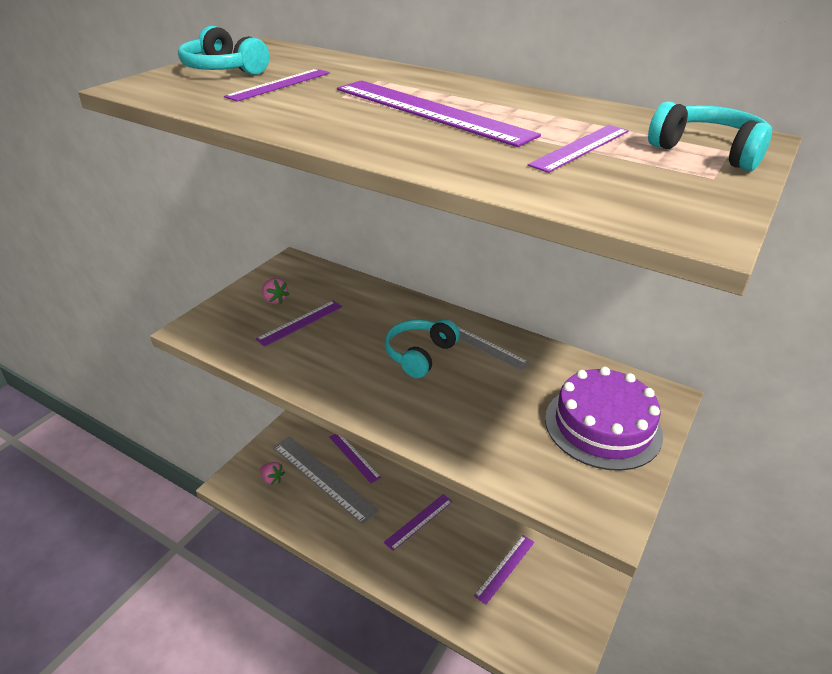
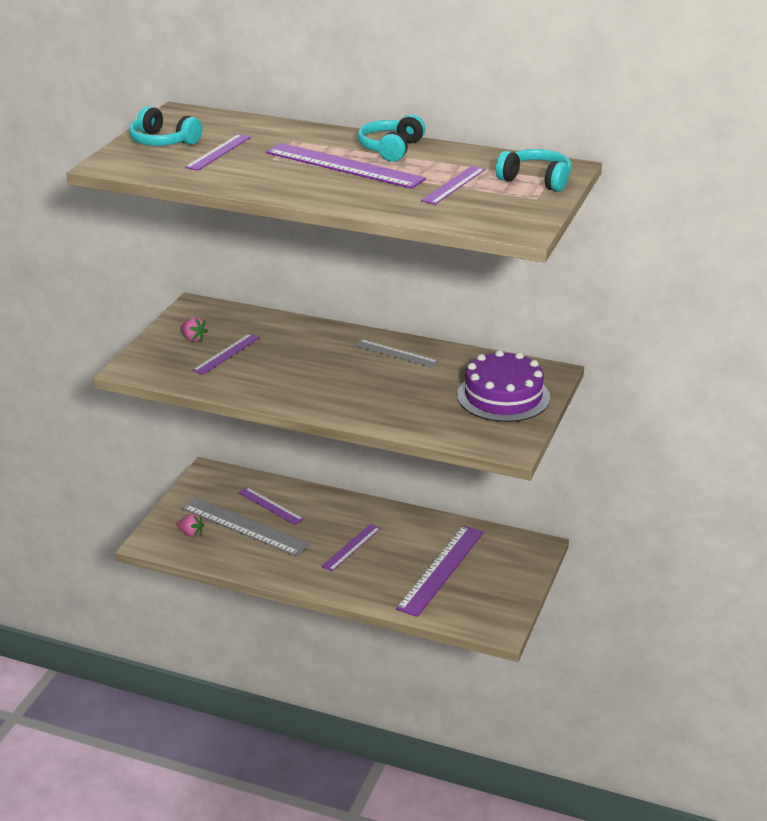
camera: 10 degrees left, 5 degrees down
(419, 354) = (342, 366): turquoise headphones -> turquoise headphones (391, 149)
(505, 568) = (441, 570): purple ruler -> purple ruler, size x1.75

